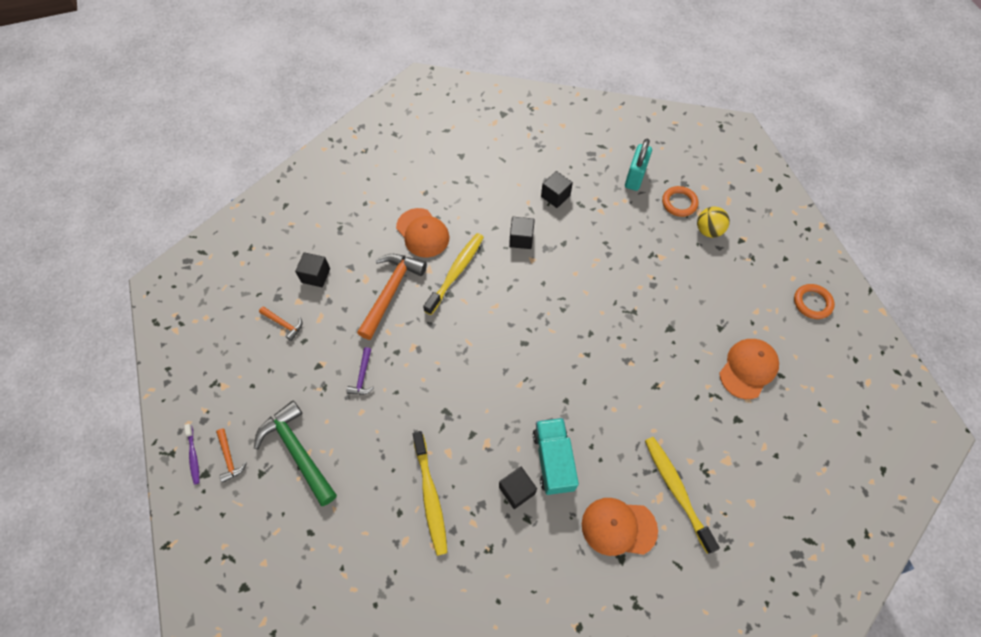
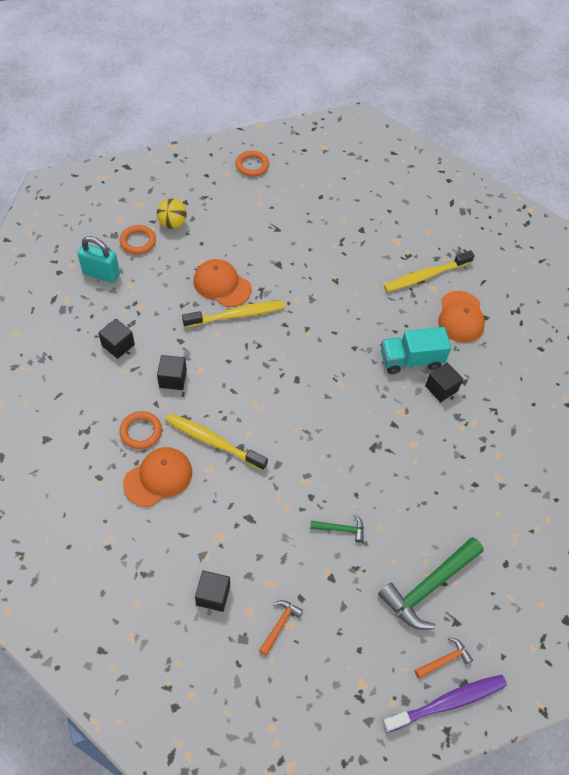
camera: 95 degrees left, 5 degrees down
(193, 456) = (447, 702): purple toothbrush -> purple toothbrush, size x1.91
(362, 376) = (341, 529): purple hammer -> green hammer
(391, 291) = (236, 507): orange hammer -> none
(430, 496) = (456, 458): yellow toothbrush -> yellow toothbrush (237, 315)
(467, 218) = (141, 432): none -> orange ring
(748, 369) = (316, 216): orange cap -> orange cap (222, 285)

